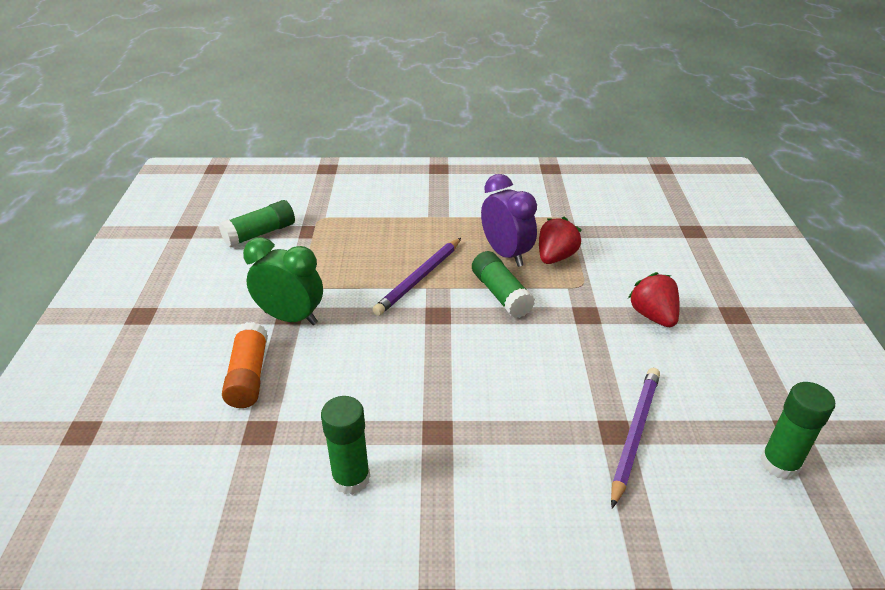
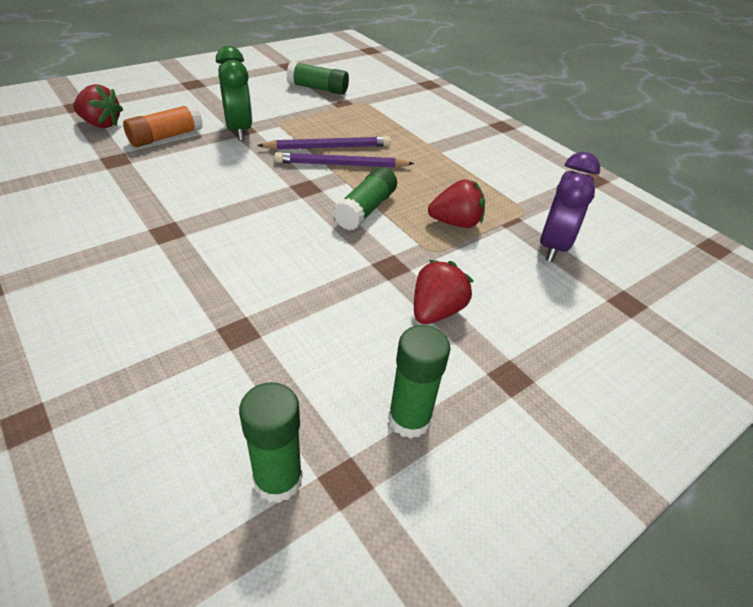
camera: 50 degrees right, 5 degrees up
(159, 421) = (101, 124): none -> red strawberry
(351, 478) = (91, 210): green glue stick -> green glue stick (409, 419)
(506, 254) = (425, 195): purple clock -> purple clock (553, 246)
(634, 434) = (243, 346): purple pencil -> purple pencil (328, 147)

